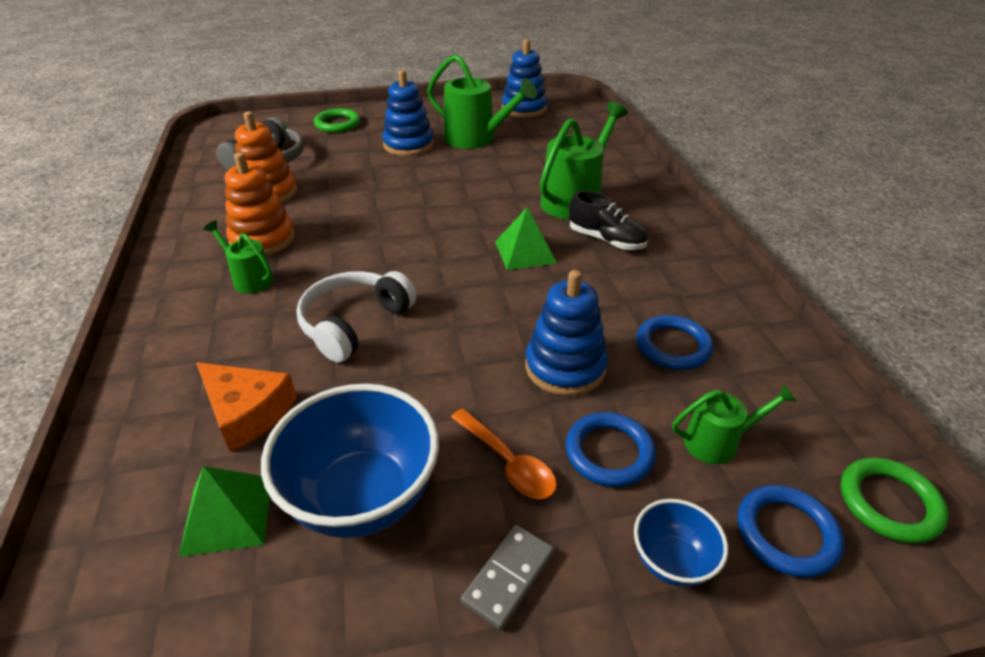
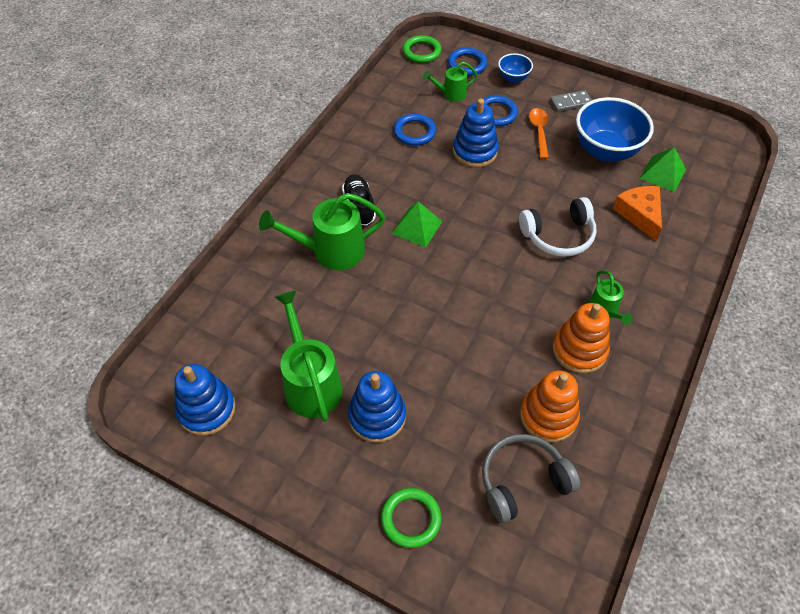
camera: 140 degrees left, 15 degrees up
(718, 442) = (450, 94): green watering can -> green watering can turned 45 degrees counterclockwise

